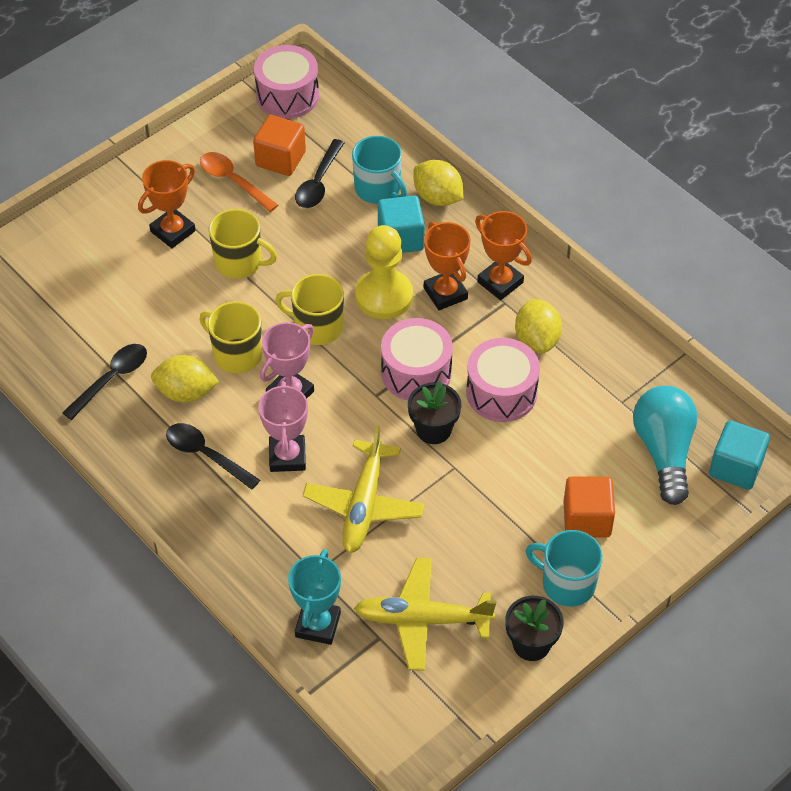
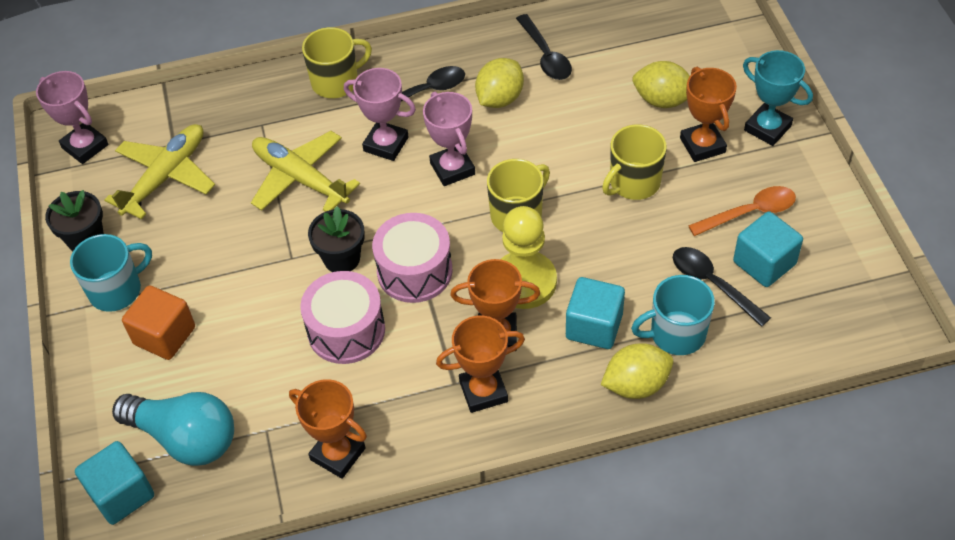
camera: 120 degrees right, 0 degrees up
(236, 354) = (521, 145): yellow mug -> yellow mug (336, 82)
(280, 159) = (764, 263): orange cube -> turquoise cube
(287, 95) = (864, 303): pink drum -> none
(318, 625) = (214, 110): turquoise trophy -> turquoise trophy (767, 128)
(425, 718) = (85, 146): none -> pink trophy
(537, 339) = (389, 390): yellow lemon -> yellow lemon (662, 100)
(610, 347) = (338, 454): none -> orange trophy

